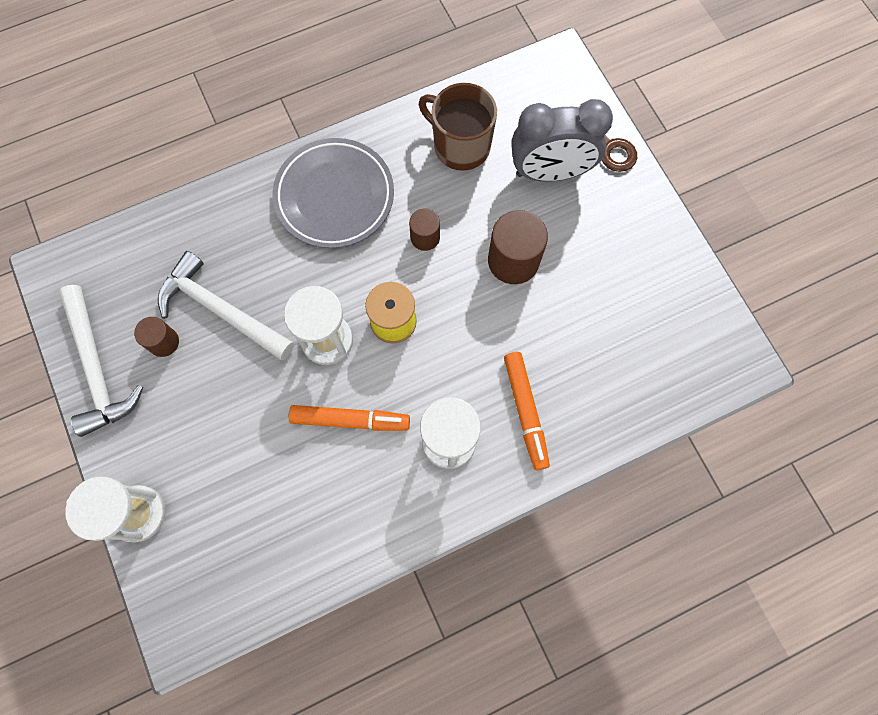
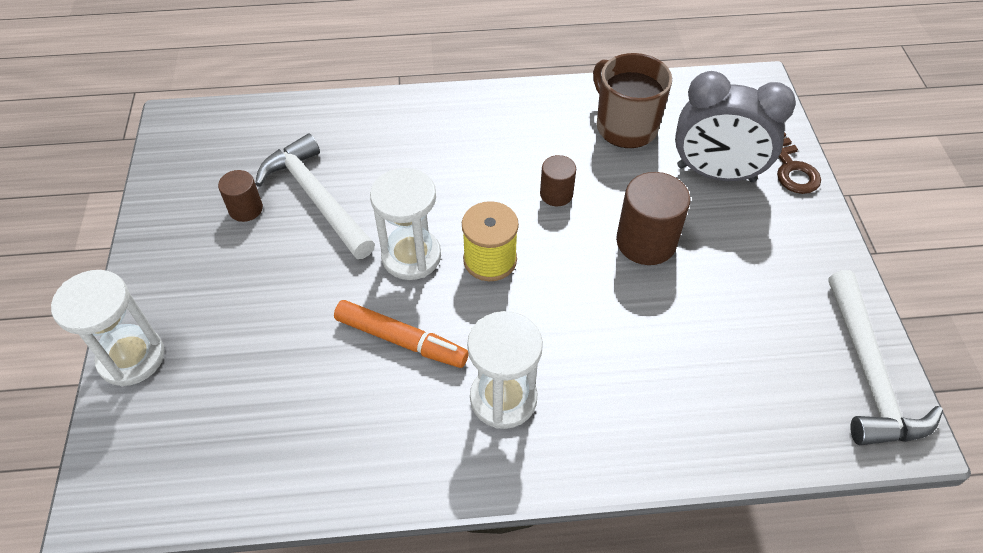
camera: 20 degrees right, 20 degrees down
(97, 369) = (169, 213): white hammer -> white hammer (868, 374)
(334, 196) = (477, 134): grey plate -> none
(525, 411) = (607, 396): orange marker -> none

